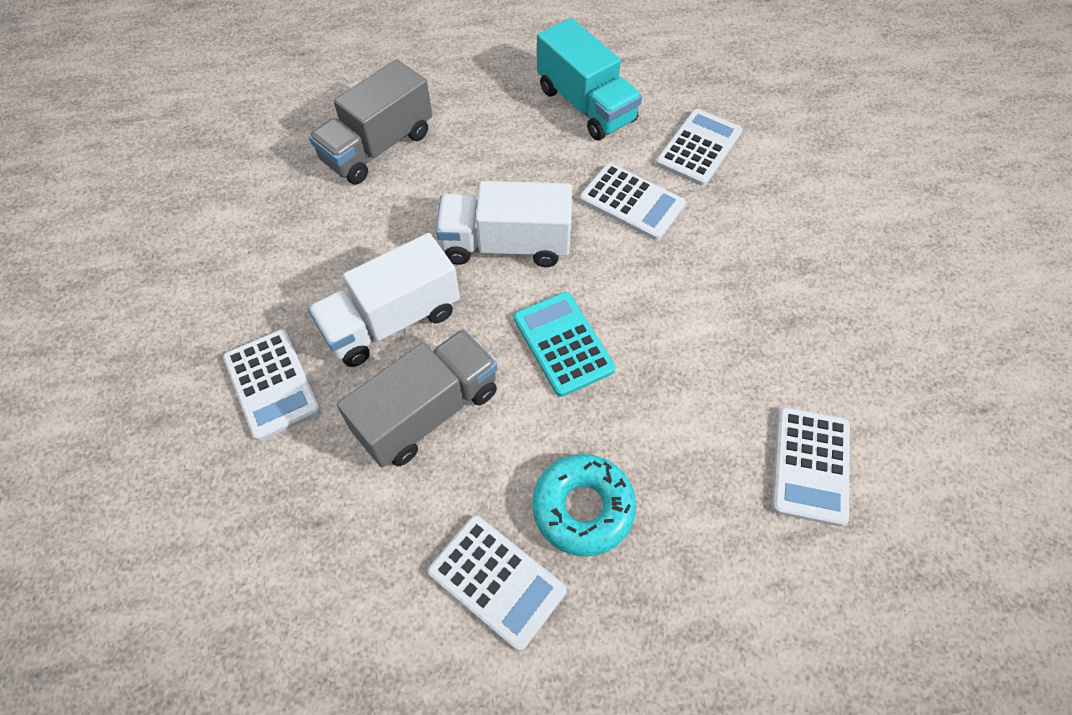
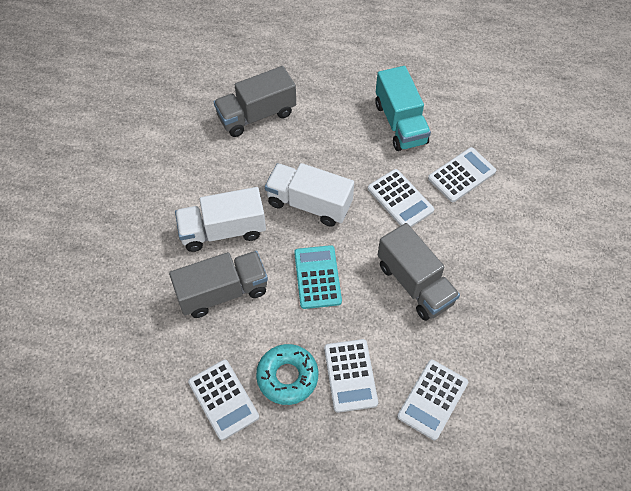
camera: 20 degrees right, 0 degrees up
(272, 384) = (143, 247): white calculator -> white calculator (350, 375)
(705, 309) = (414, 283): none -> grey truck

